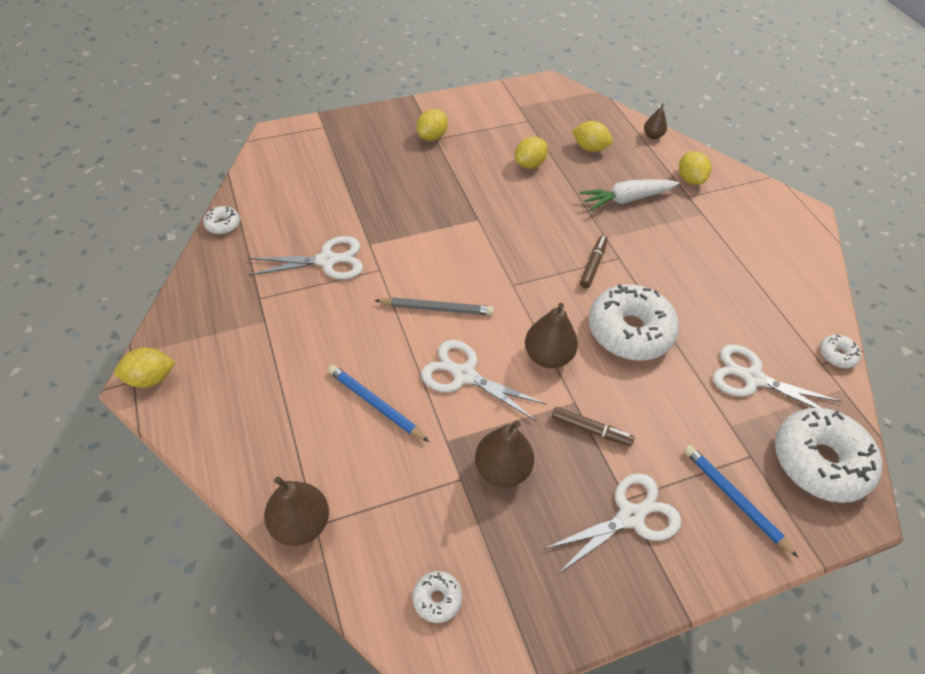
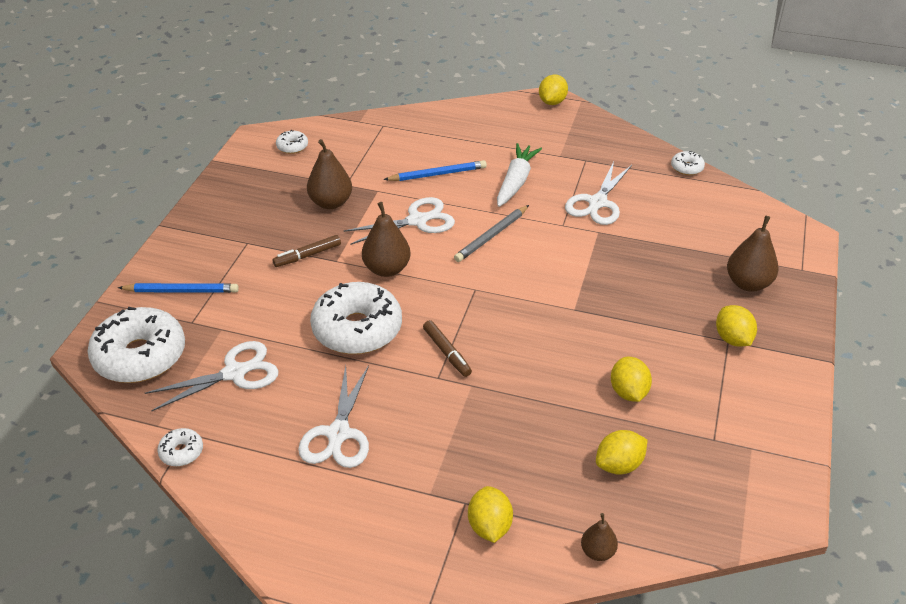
camera: 130 degrees right, 10 degrees down
(300, 524) = (390, 121): brown pear -> brown pear (748, 283)
(627, 199) = (508, 440): white carrot -> white carrot (516, 182)
(630, 516) = (236, 237): white scissors -> white scissors (338, 434)
(690, 179) = (489, 526): yellow lemon -> yellow lemon turned 60 degrees clockwise

